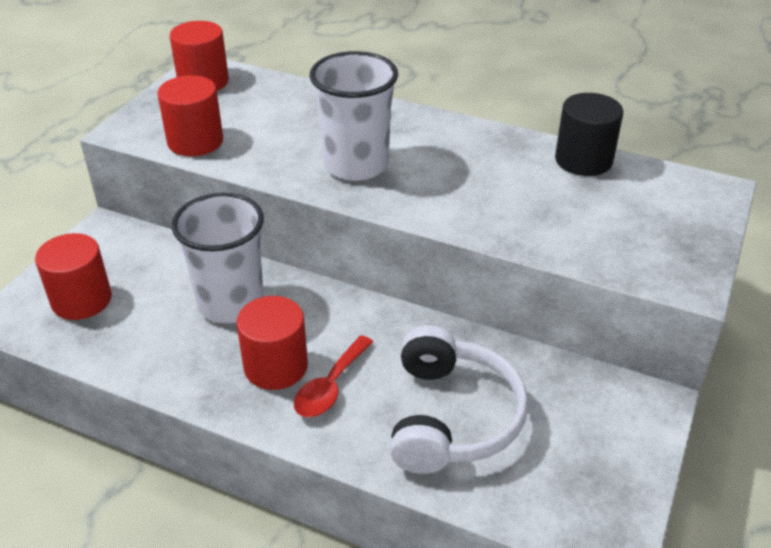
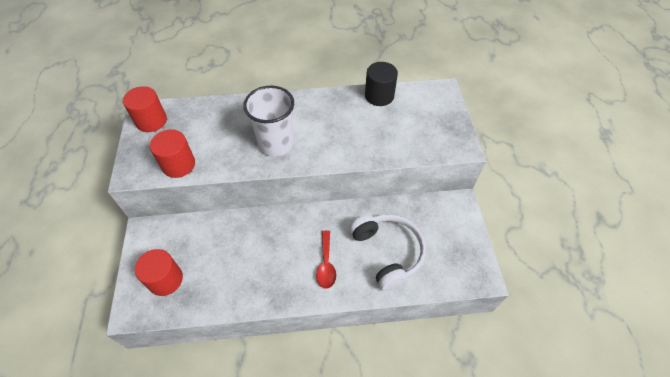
camera: 30 degrees left, 15 degrees up
(231, 303) = (246, 243): white cup -> none
(276, 366) = (293, 267): red cylinder -> none

